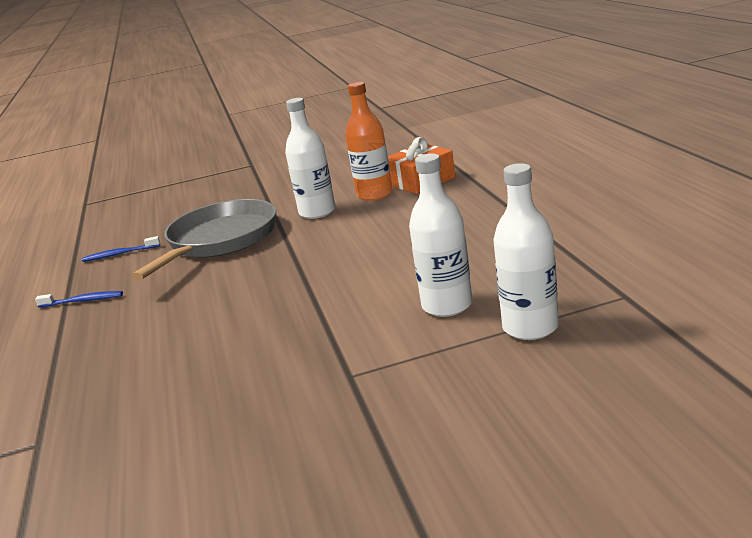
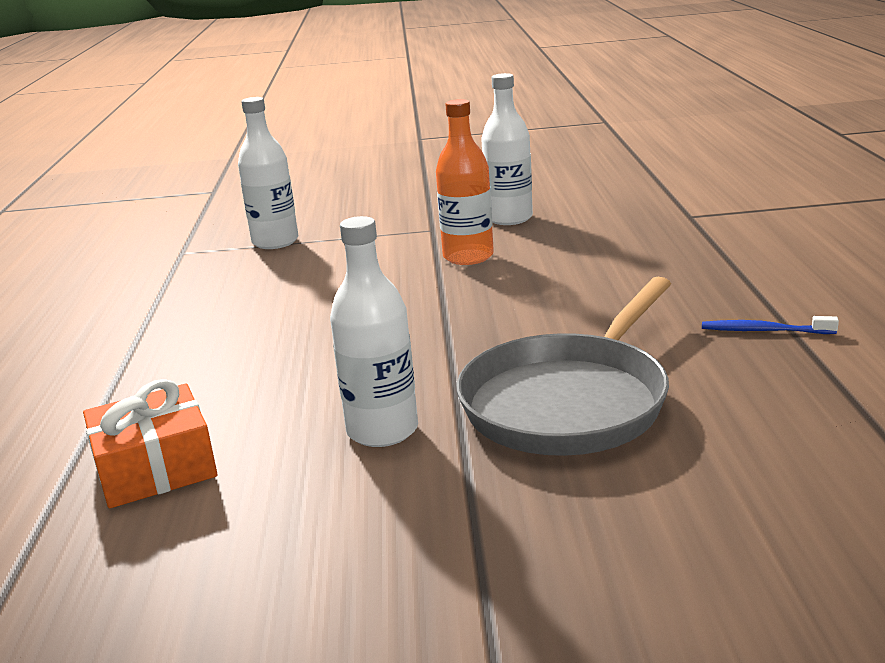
camera: 170 degrees left, 0 degrees up
(119, 254) = (769, 413): blue toothbrush -> none
(374, 194) = (260, 452): orange bottle -> orange bottle (468, 257)
(447, 305) = (319, 264): white bottle -> white bottle (509, 218)

